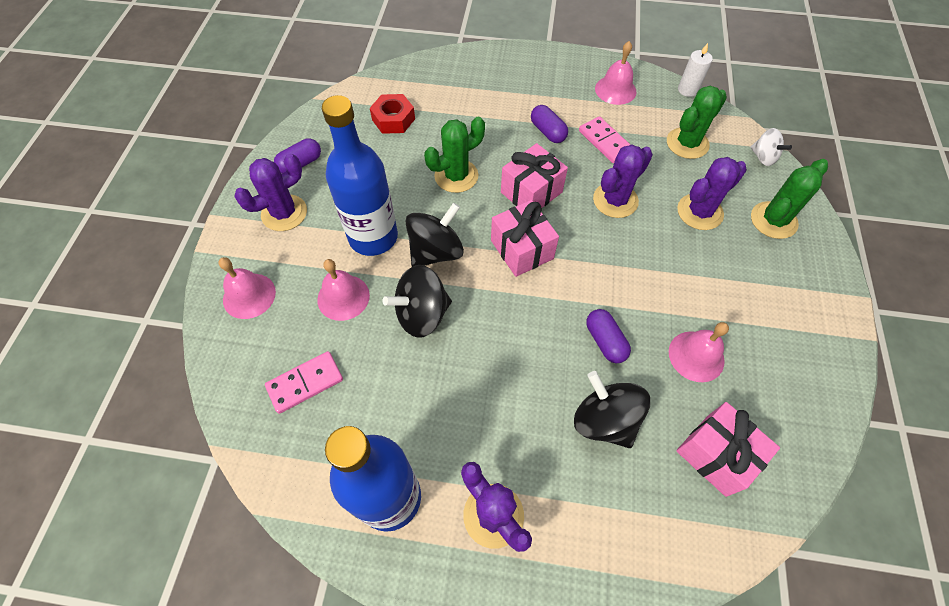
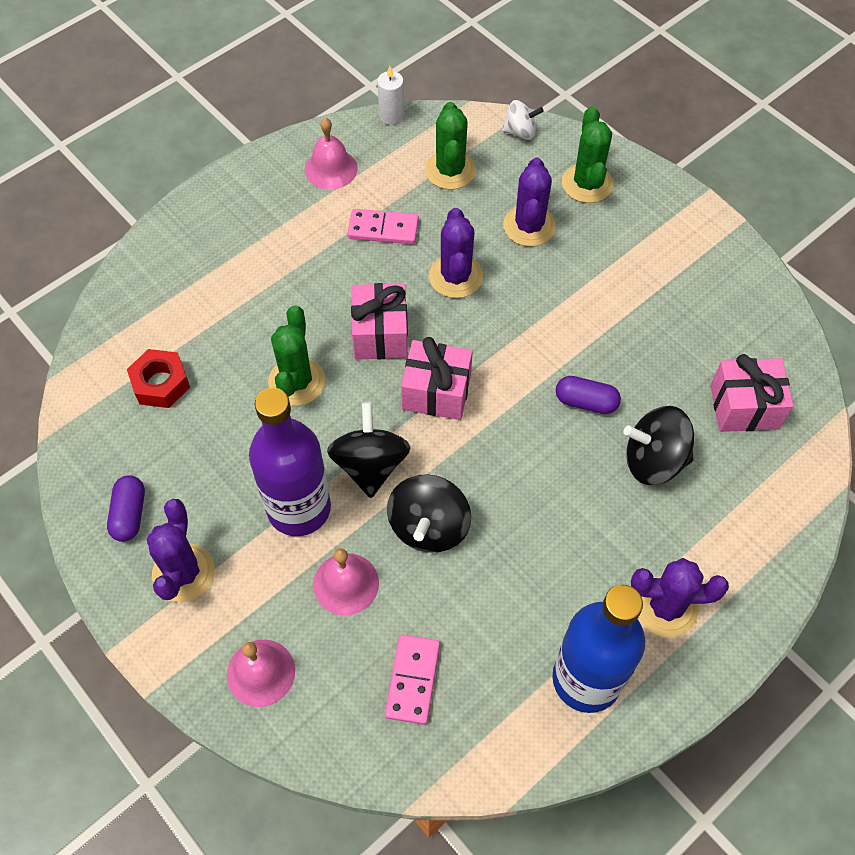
camera: 50 degrees left, 0 degrees up
(373, 237) = (299, 508): blue bottle -> purple bottle
(547, 132) = (323, 264): purple capsule -> none
(696, 356) = (656, 348): pink bell -> none

